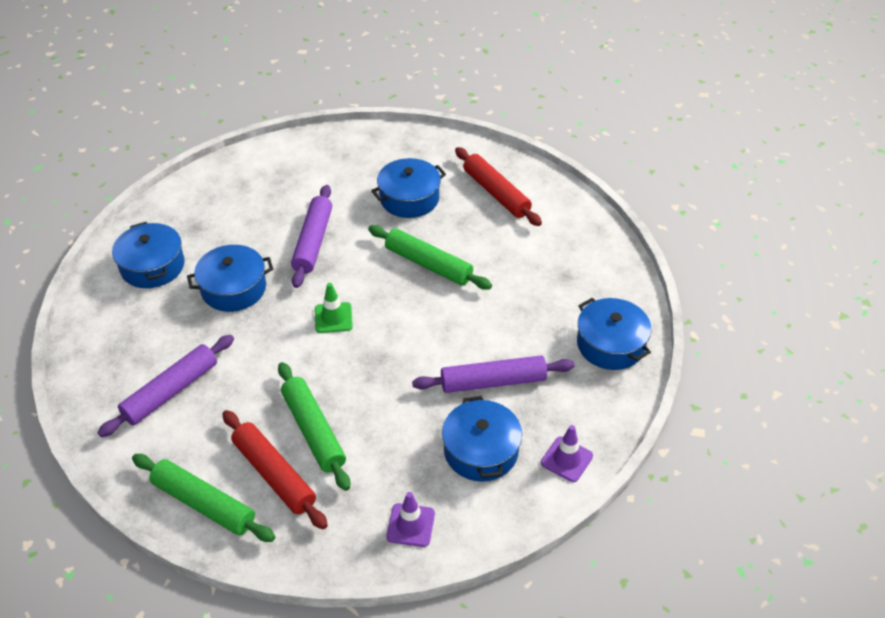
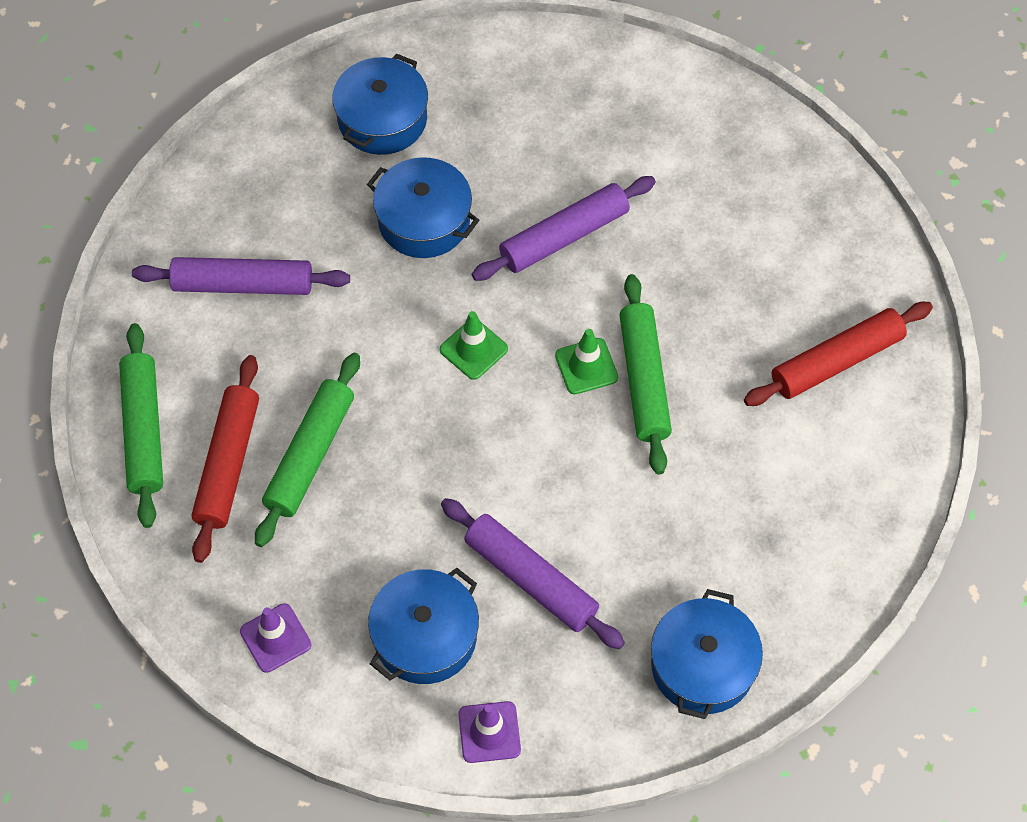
camera: 50 degrees right, 15 degrees up
(396, 280) = (586, 366): none -> green traffic cone
(409, 198) = (731, 276): blue pot -> none
(496, 193) = (836, 361): red rolling pin -> red rolling pin turned 45 degrees clockwise

